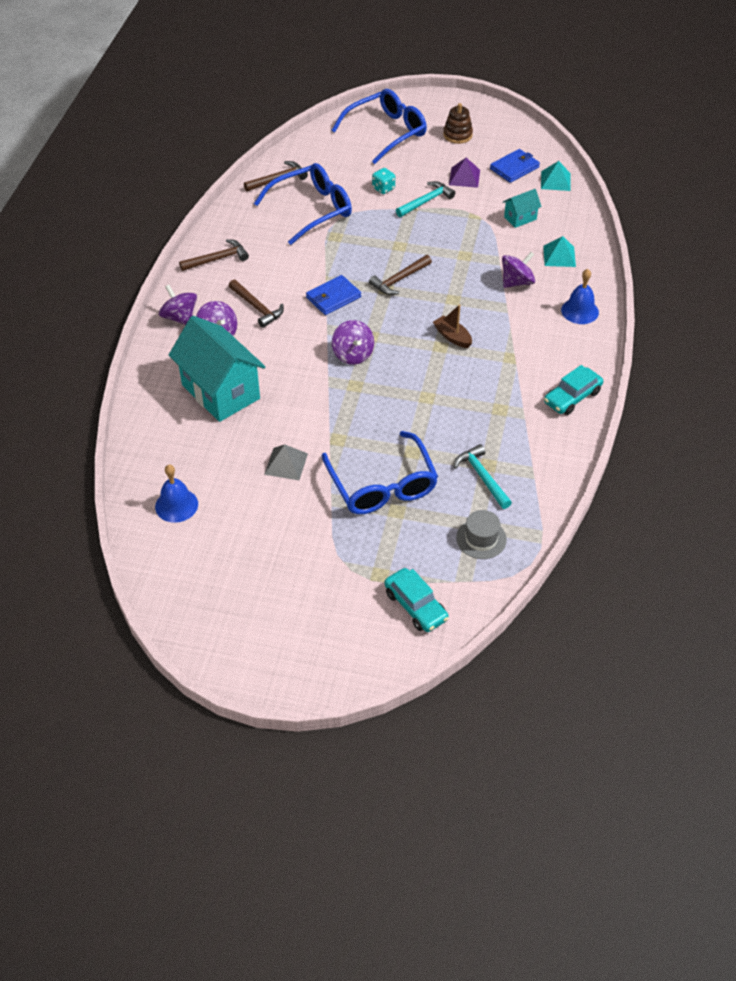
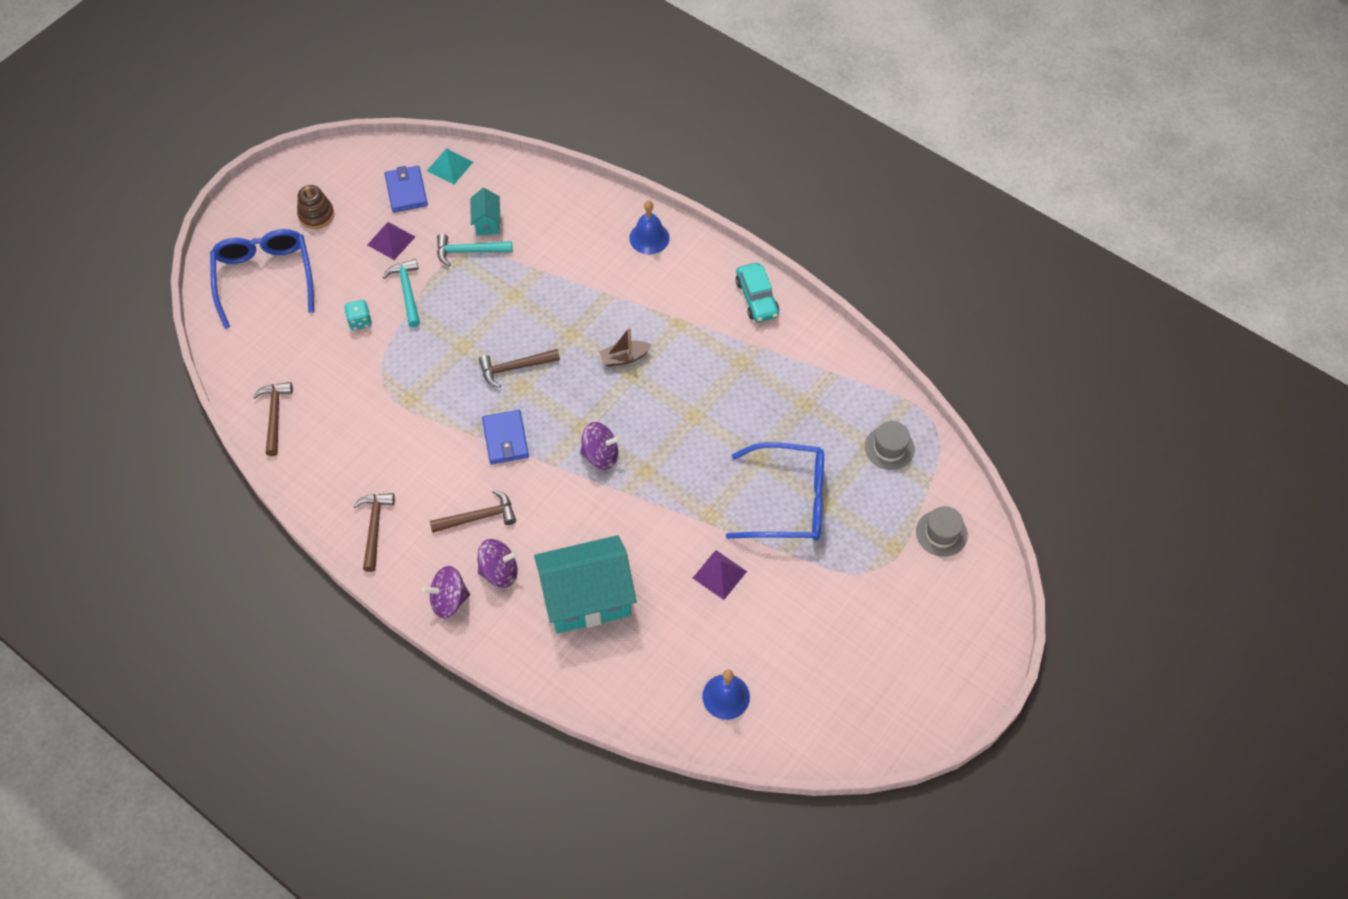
camera: 65 degrees left, 10 degrees up
(286, 464) = (719, 574): grey pyramid -> purple pyramid
(312, 210) = (351, 403): blue glasses -> none
(399, 280) = (515, 368): brown hammer -> brown hammer turned 90 degrees clockwise
(415, 606) = (941, 533): turquoise car -> grey hat
(482, 477) = (817, 414): turquoise hammer -> turquoise hammer (469, 251)
(516, 282) = (579, 269): purple spinning top -> none
(559, 256) = (563, 217): turquoise pyramid -> none

